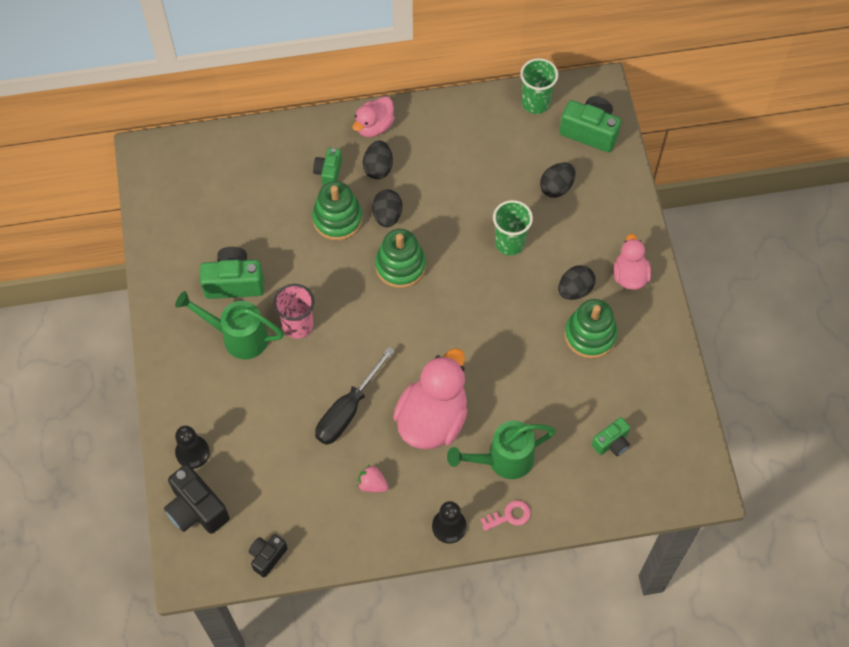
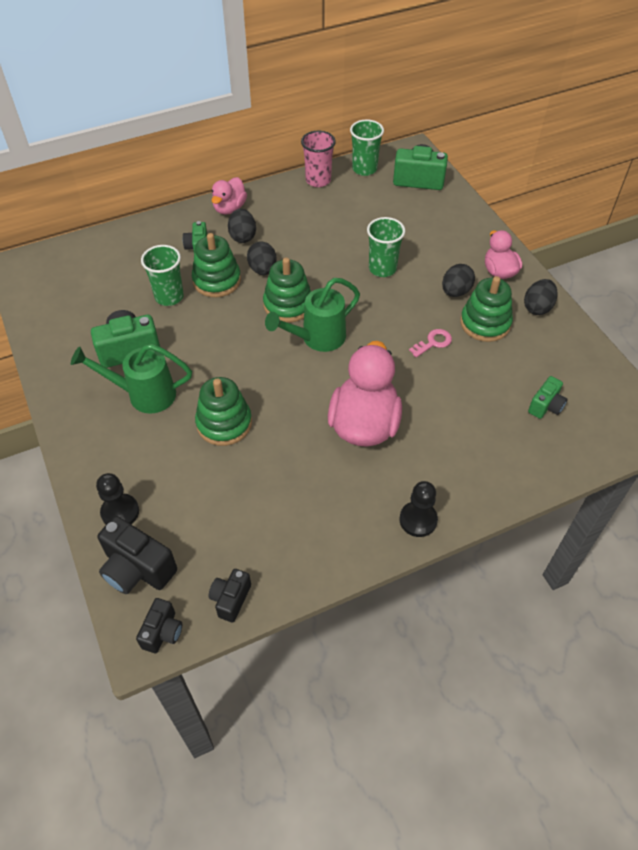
camera: 15 degrees left, 10 degrees down
(205, 570) = (162, 632): none -> black camera
(286, 228) = (169, 297): none -> green cup
(298, 325) = (203, 372): pink cup -> pink cup (318, 180)
(304, 386) = (224, 423): none -> green stacking toy
(348, 410) = (276, 435): black screwdriver -> none
(372, 484) = (323, 498): pink strawberry -> none
(503, 460) = (448, 444): green watering can -> green watering can (317, 338)
(509, 516) = (476, 494): pink key -> pink key (433, 342)
(556, 187) = (407, 221): black egg -> black egg (537, 307)

